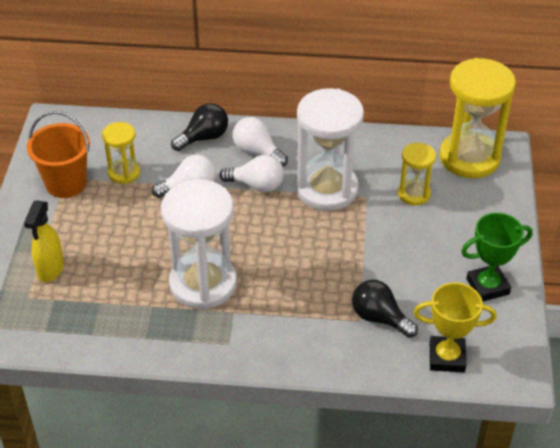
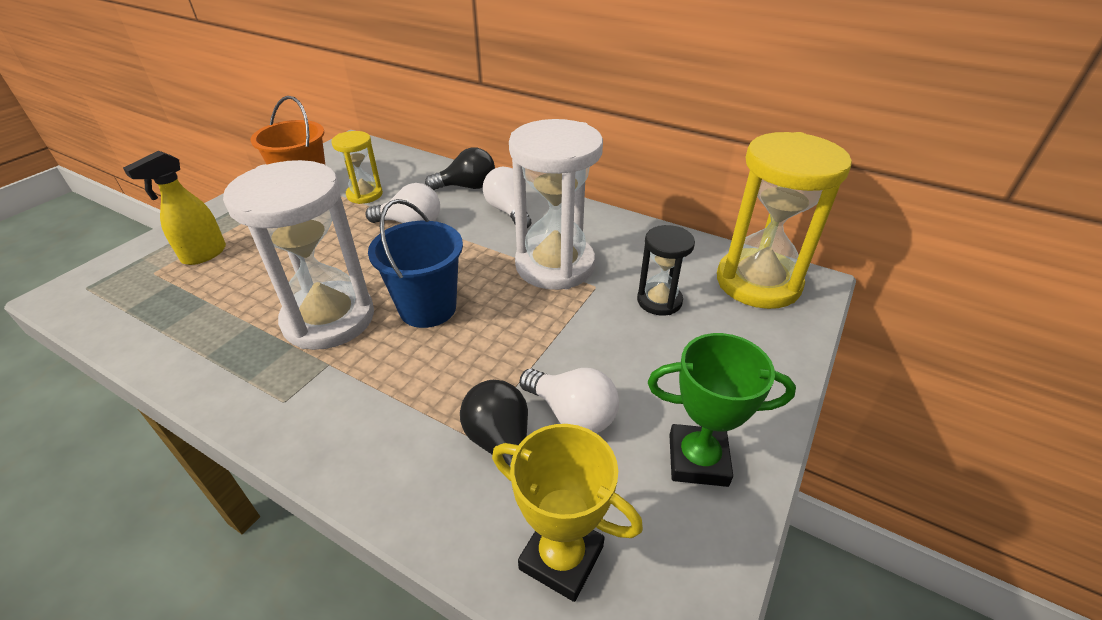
camera: 25 degrees right, 5 degrees down
(257, 185) = (481, 240): white light bulb -> white light bulb (572, 414)
(264, 252) = (428, 308): none -> blue bucket
(414, 194) = (659, 301): yellow hourglass -> black hourglass

